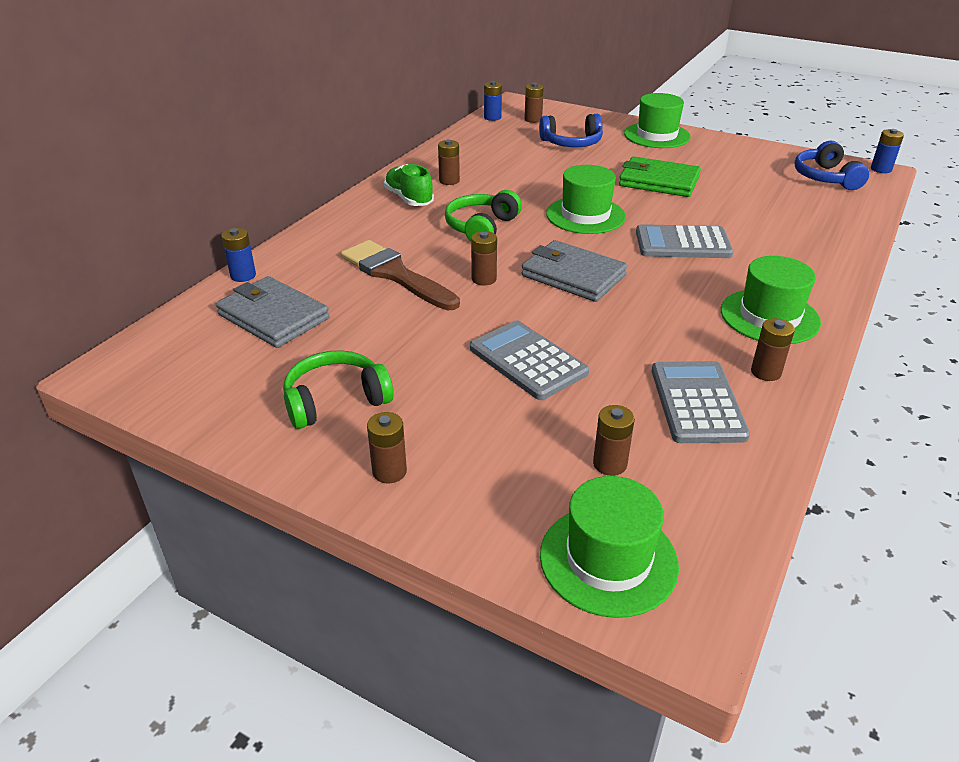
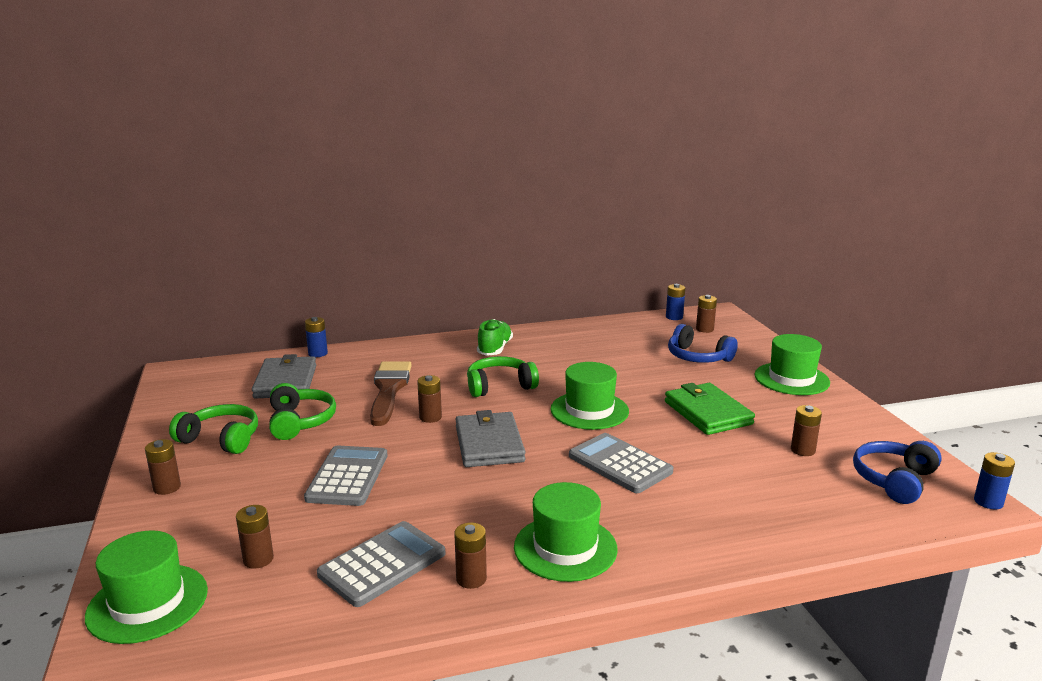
camera: 45 degrees right, 15 degrees down
(377, 343) = (300, 421): none -> green headphones
(449, 181) = (545, 348): brown battery -> brown battery (802, 450)

